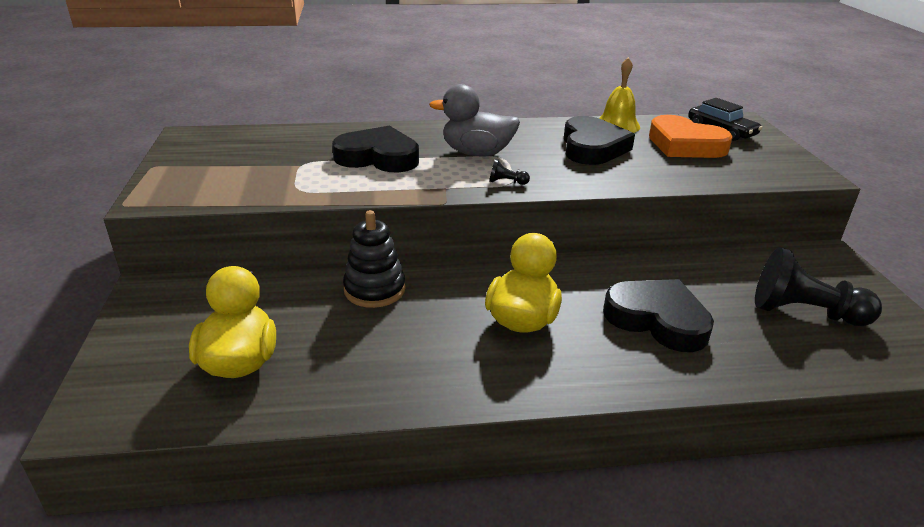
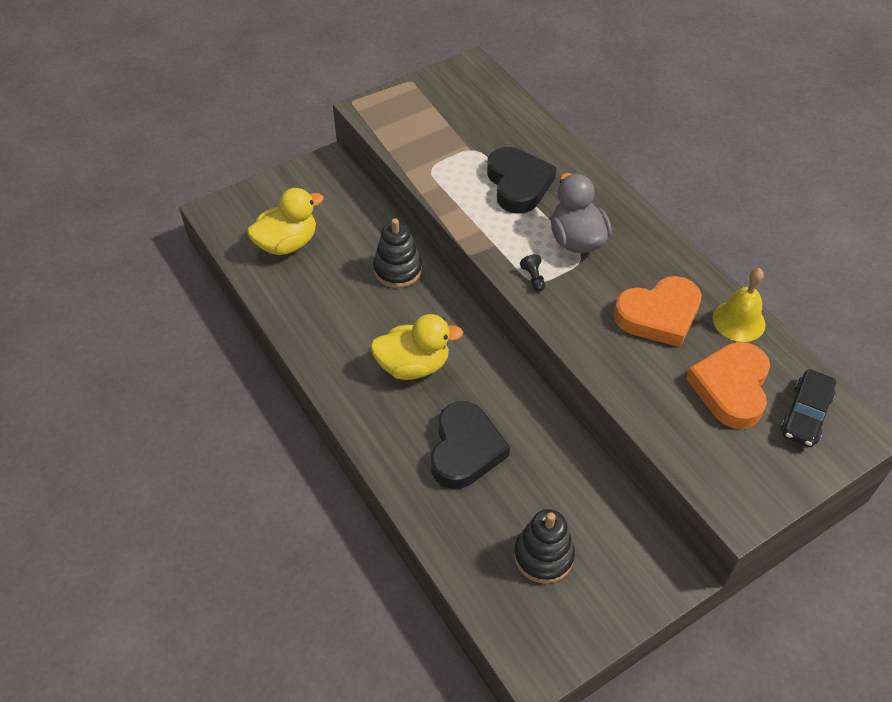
camera: 65 degrees right, 20 degrees up
(592, 147) = (659, 315): black heart -> orange heart
(804, 312) = (543, 556): black pawn -> black stacking toy

